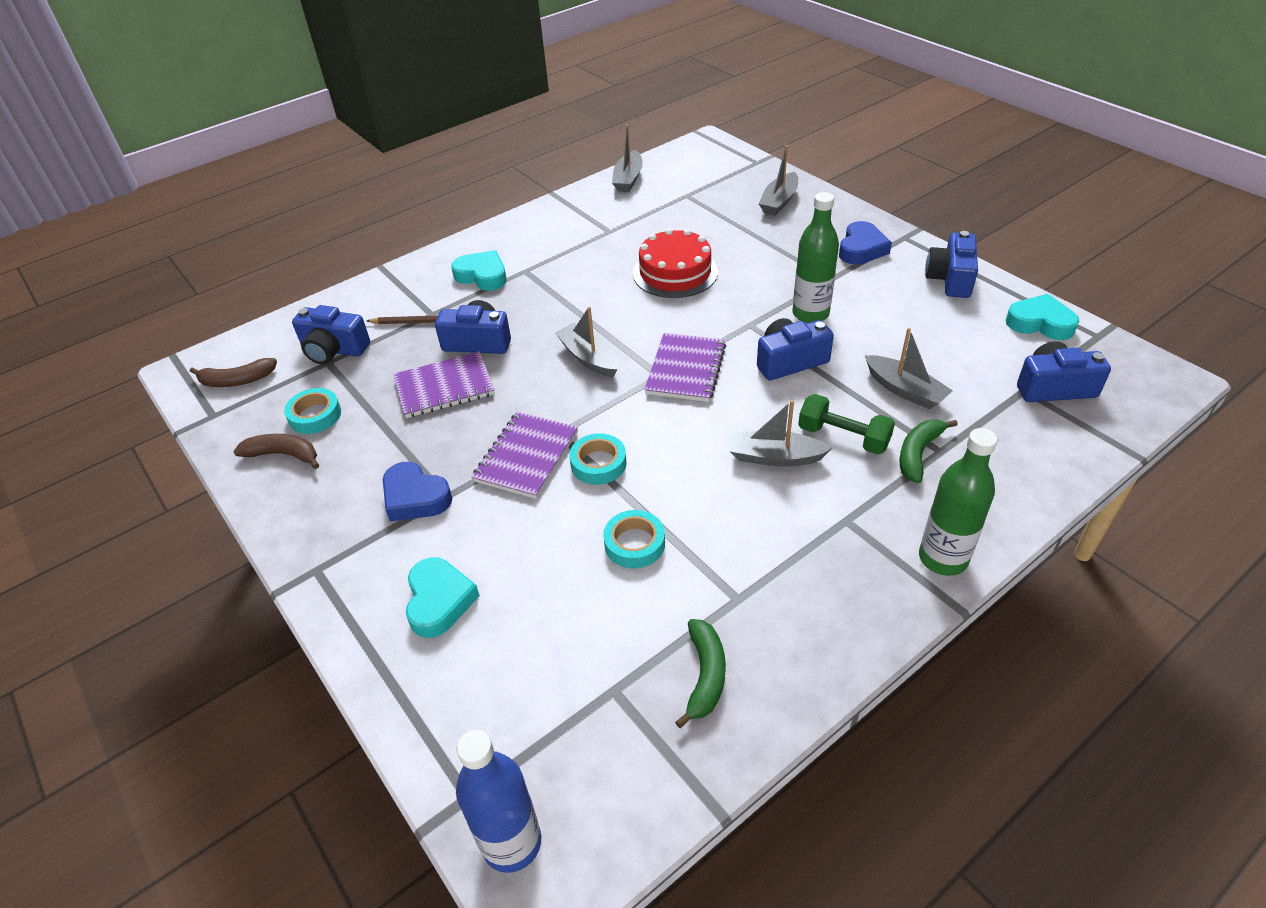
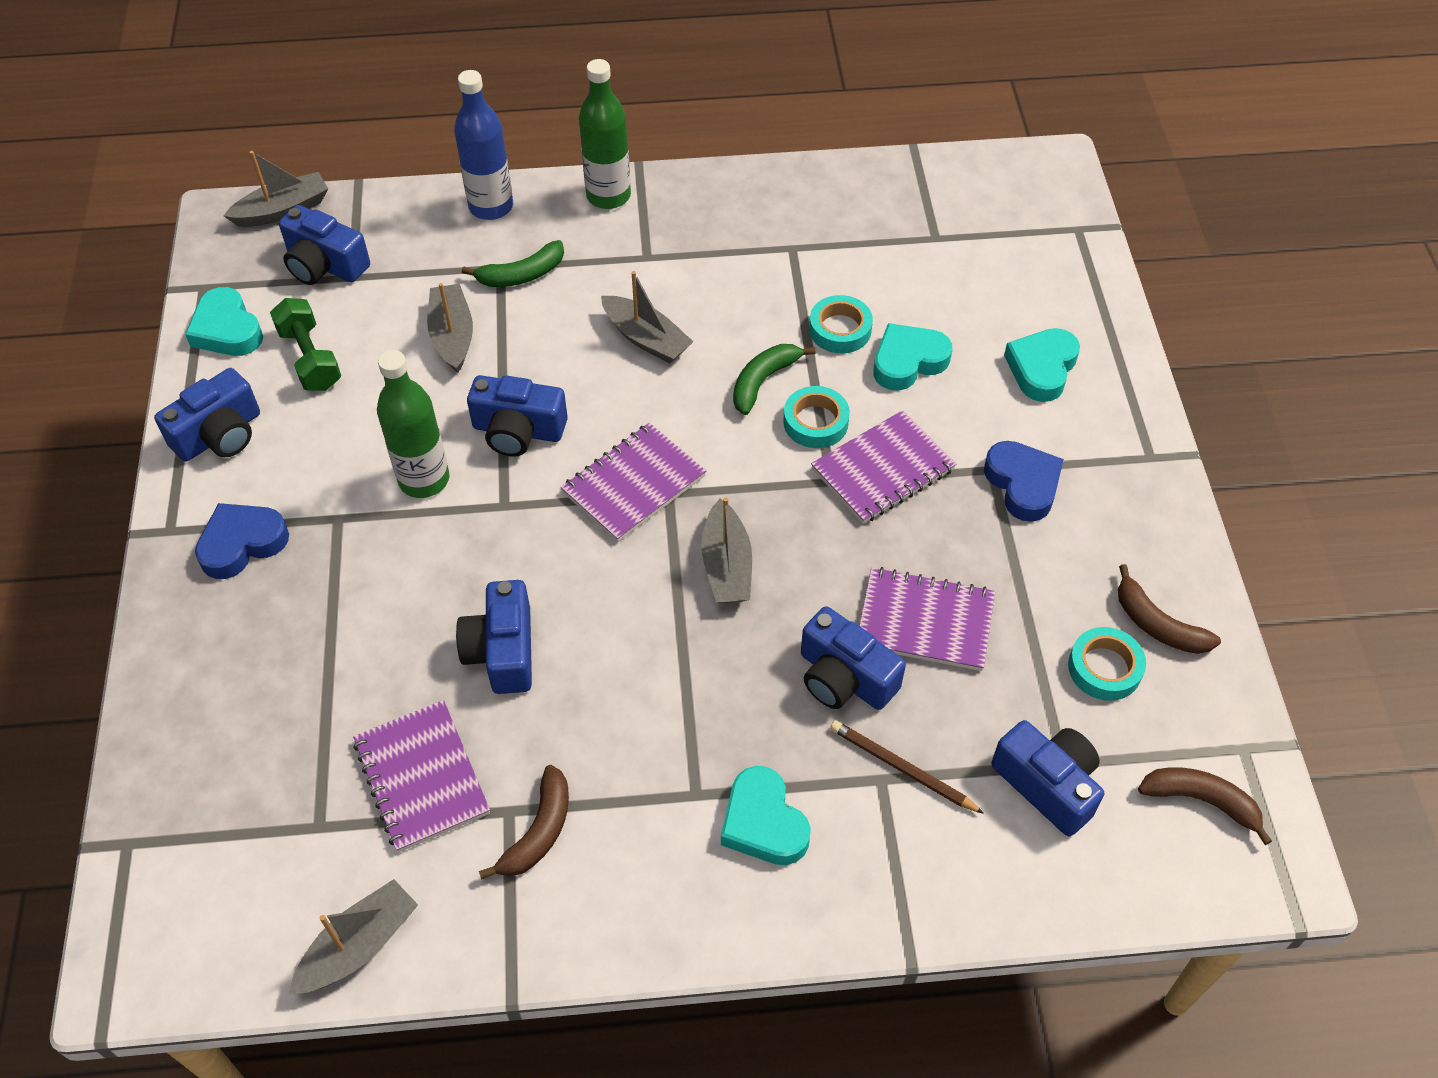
camera: 150 degrees left, 10 degrees up
(512, 843) = (1058, 193): blue bottle -> blue bottle (491, 206)
(559, 546) = (908, 361): none -> turquoise heart
(588, 231) = (538, 832): none -> brown banana
(660, 223) = (422, 777): none -> purple notebook
(675, 272) = (502, 651): red cake -> blue camera
(705, 676) = (861, 214): green banana -> green banana (764, 381)
(779, 201) = (218, 711): grey boat -> grey boat (283, 210)
(843, 437) = (565, 323): green dumbbell -> green dumbbell (310, 358)

